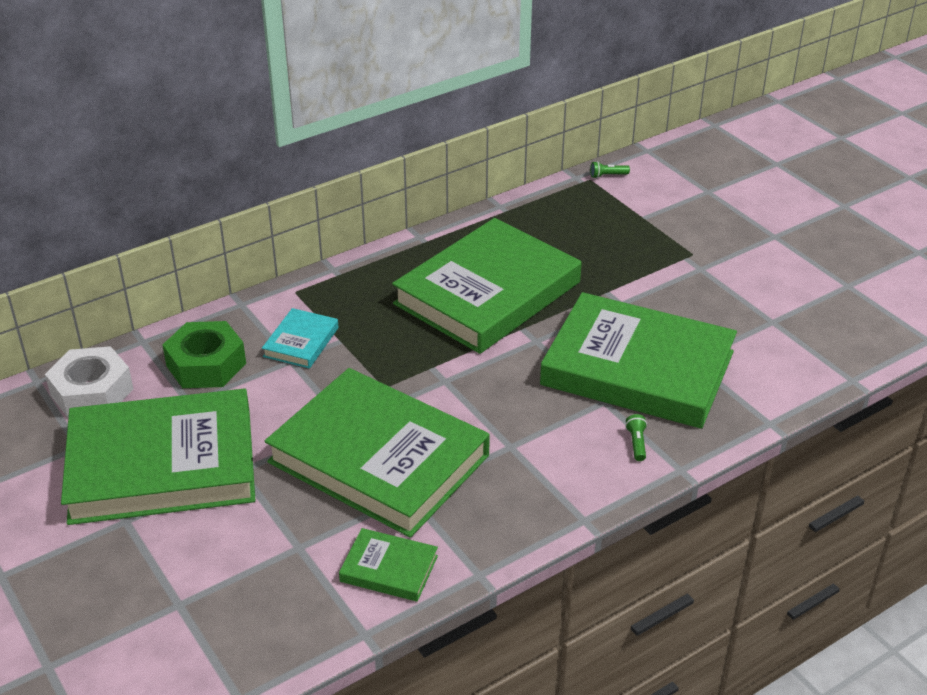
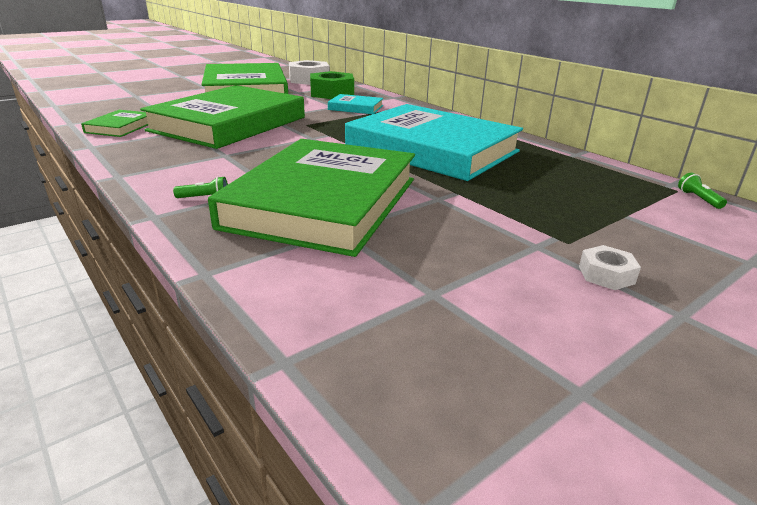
camera: 85 degrees right, 10 degrees down
(487, 293) = (431, 149): green book -> turquoise book
(735, 250) = (606, 275): none -> white nut

